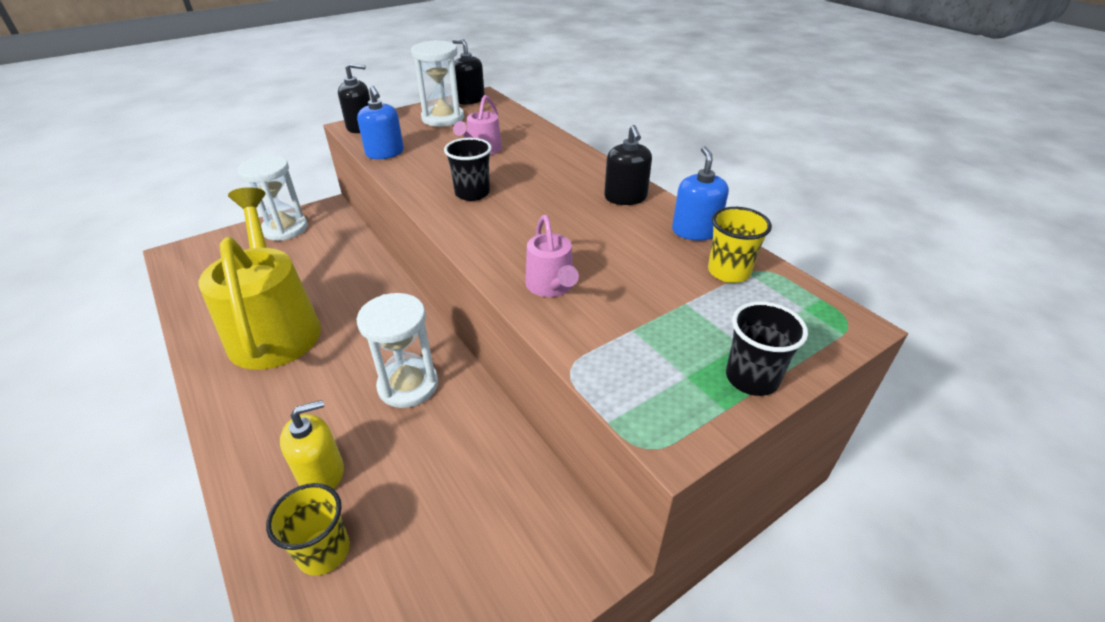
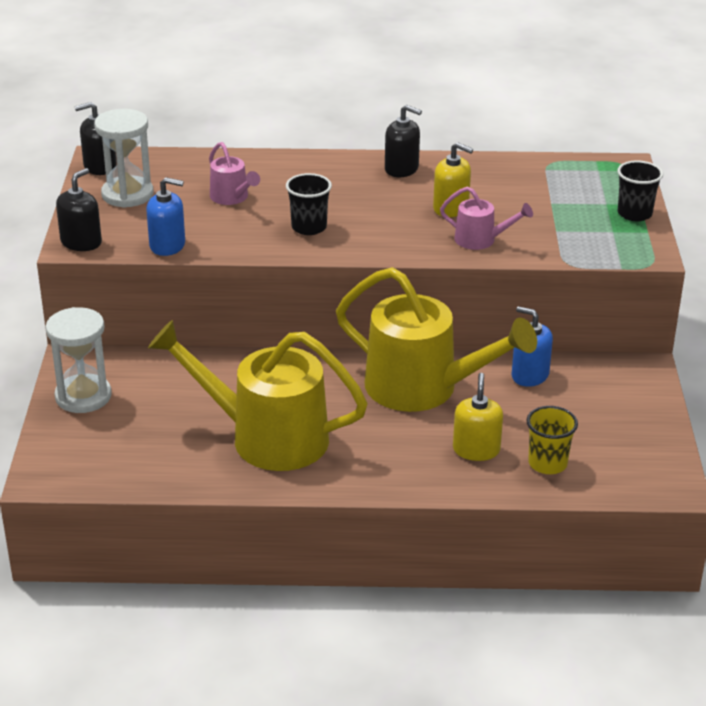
camera: 55 degrees left, 5 degrees down
(408, 385) = (424, 388): white hourglass -> yellow watering can
(591, 246) = (451, 208): none -> yellow soap dispenser
(695, 231) = (479, 164): blue soap dispenser -> blue soap dispenser (530, 375)
(728, 272) = (538, 175): yellow cup -> none

